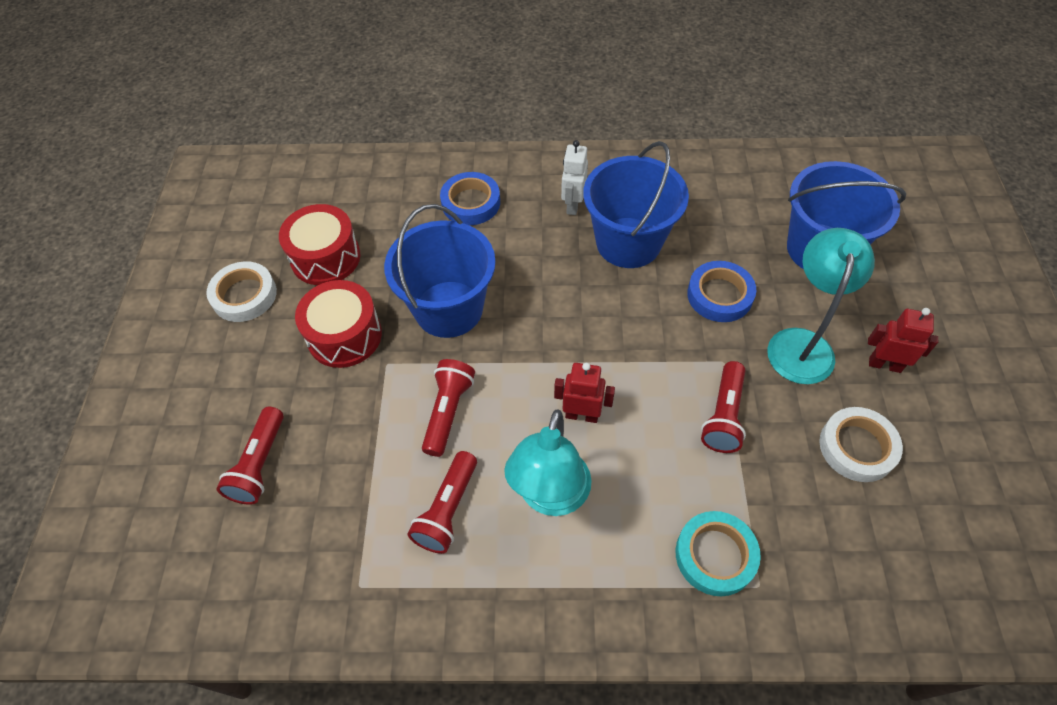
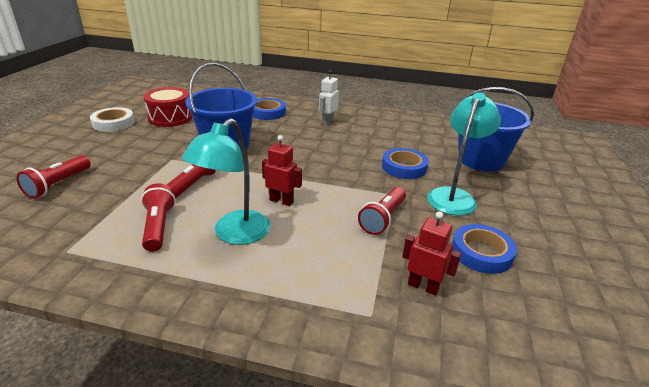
camera: 10 degrees right, 25 degrees down
(344, 335) = (156, 145): red drum -> none
(447, 510) = (158, 227): red flashlight -> red flashlight turned 135 degrees clockwise
(628, 242) = (354, 139): blue bucket -> none
(715, 555) = (342, 290): turquoise tape -> none
(857, 447) = (481, 253): white tape -> blue tape
(884, 364) = (515, 216): red robot -> red robot (423, 286)

